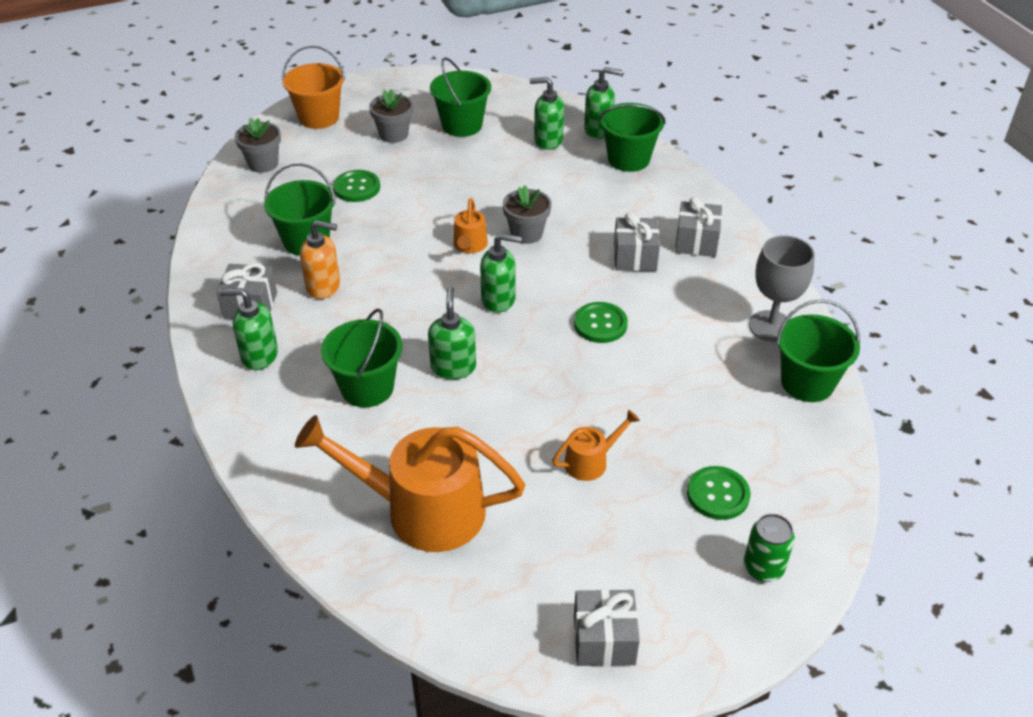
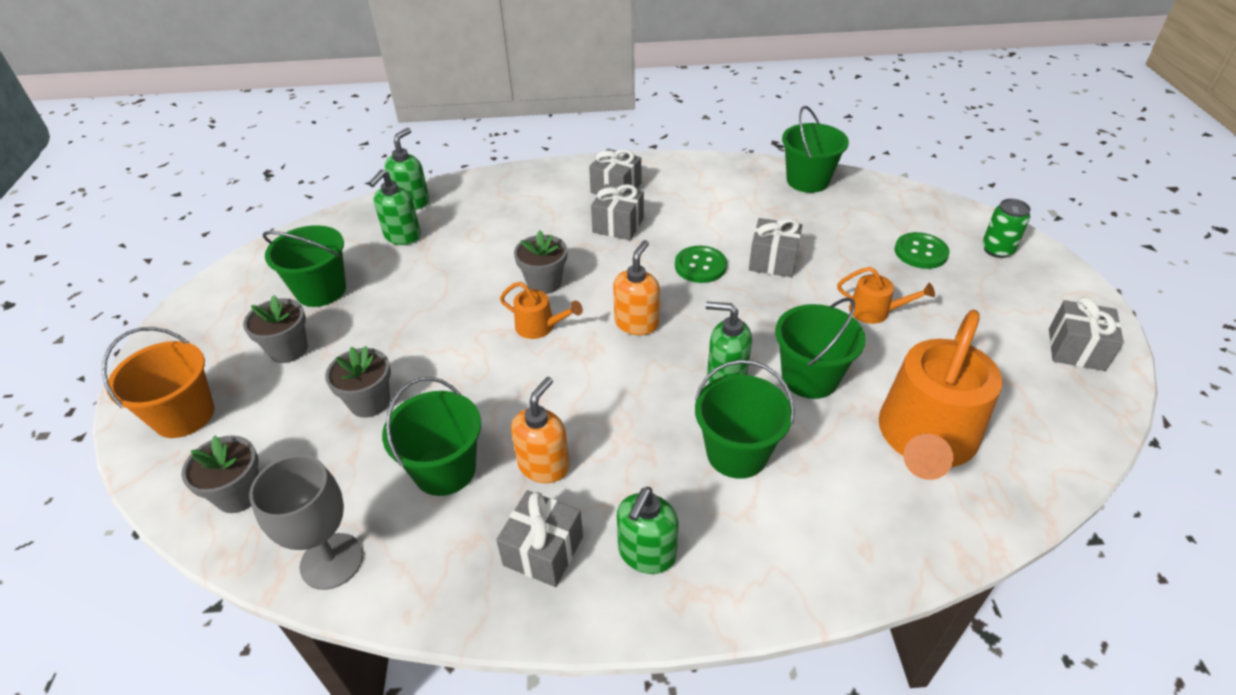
camera: 70 degrees left, 0 degrees up
(357, 188) = (369, 402): green button -> grey flower pot
(499, 299) = (636, 323): green soap dispenser -> orange soap dispenser
(591, 461) = (875, 311): orange watering can -> orange watering can turned 120 degrees clockwise
(628, 159) = (473, 195): green bucket -> green bucket (809, 377)
(635, 374) = (773, 261): none -> grey gift
(771, 326) = (738, 180): grey goblet -> grey goblet (332, 561)

